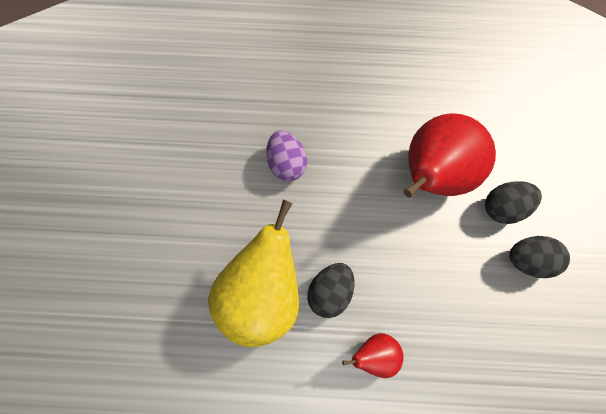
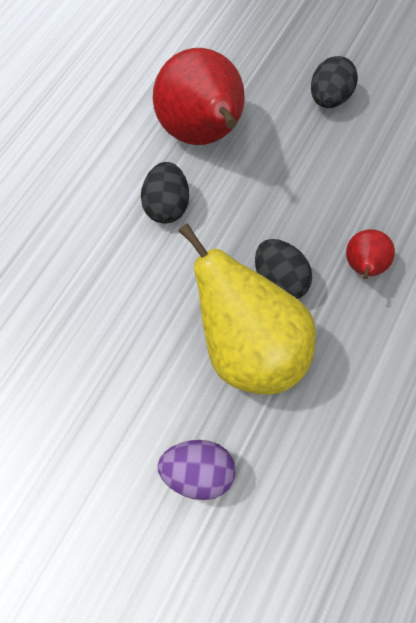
camera: 65 degrees left, 10 degrees down
(286, 163) = (109, 263): purple egg -> purple egg (198, 475)
(502, 207) = (268, 93): black egg -> black egg (166, 206)

